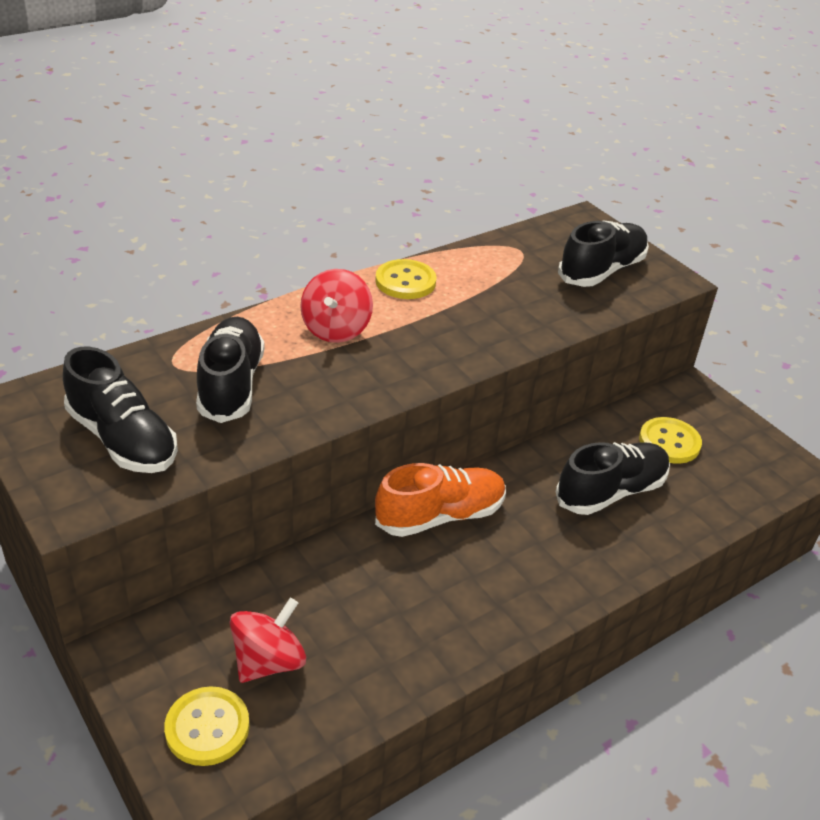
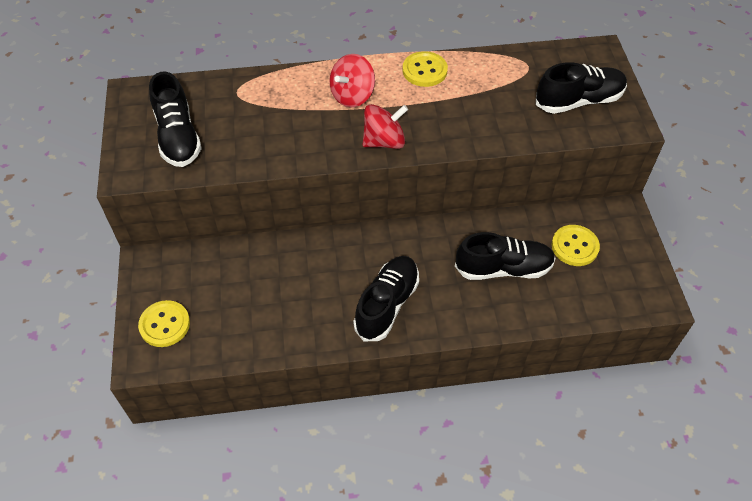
camera: 30 degrees right, 15 degrees up
(231, 385) = (261, 118): black shoe -> black shoe (387, 304)
(268, 661) = (218, 299): red spinning top -> red spinning top (384, 141)
(440, 516) = (376, 244): orange shoe -> none

